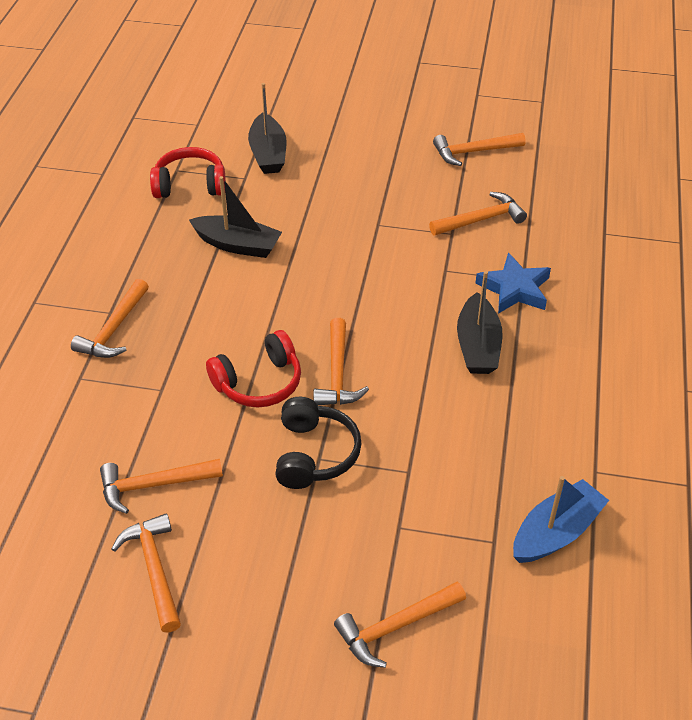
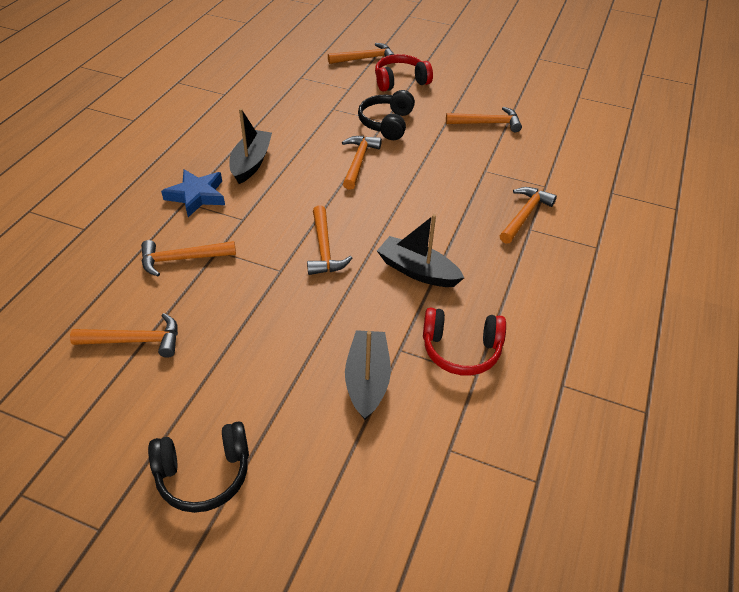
camera: 170 degrees left, 0 degrees up
(154, 569) = (485, 91): orange hammer -> orange hammer (324, 249)
(259, 382) = (415, 164): red headphones -> red headphones (400, 81)
(368, 91) = (204, 474): none -> black headphones
(556, 532) = (265, 75): blue boat -> none

